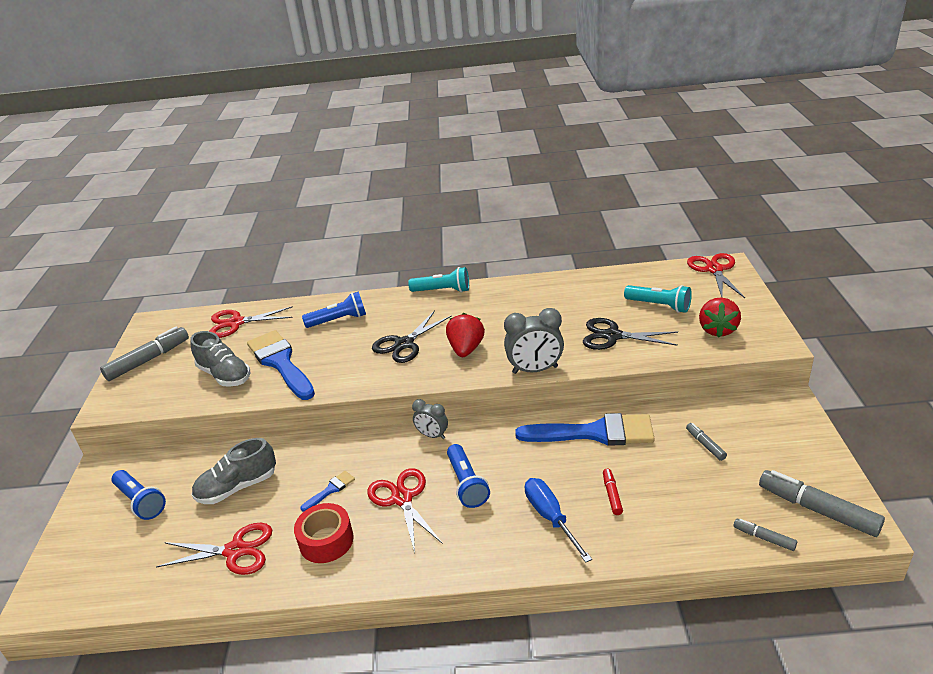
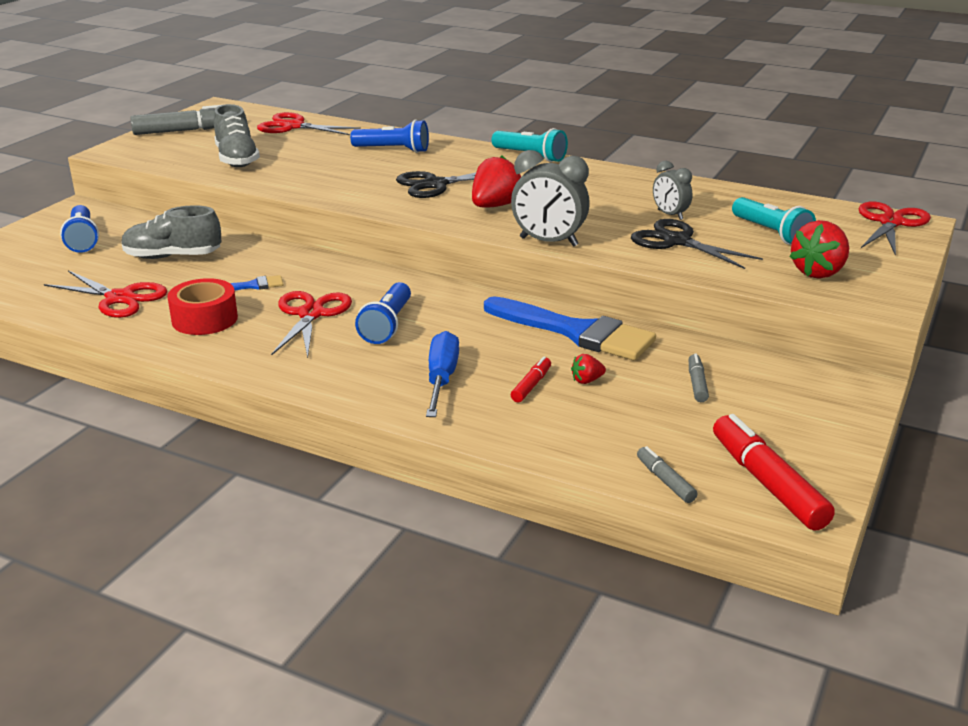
camera: 25 degrees right, 5 degrees down
(281, 363) = (298, 165): blue brush -> none
(432, 435) = (398, 279): grey clock -> grey clock (670, 215)
(641, 473) = (587, 380): none -> red strawberry
(817, 510) = (767, 483): grey marker -> red marker

